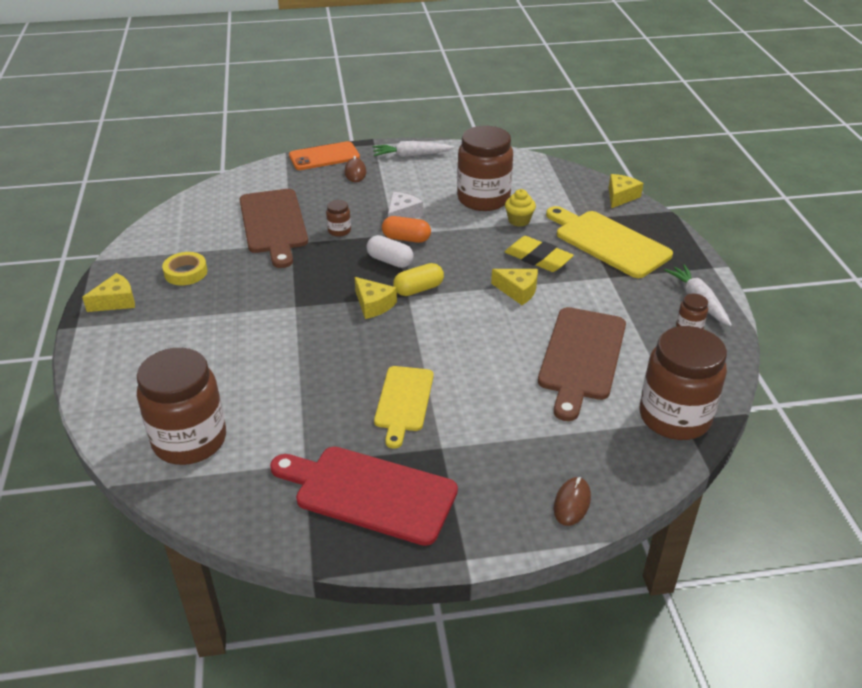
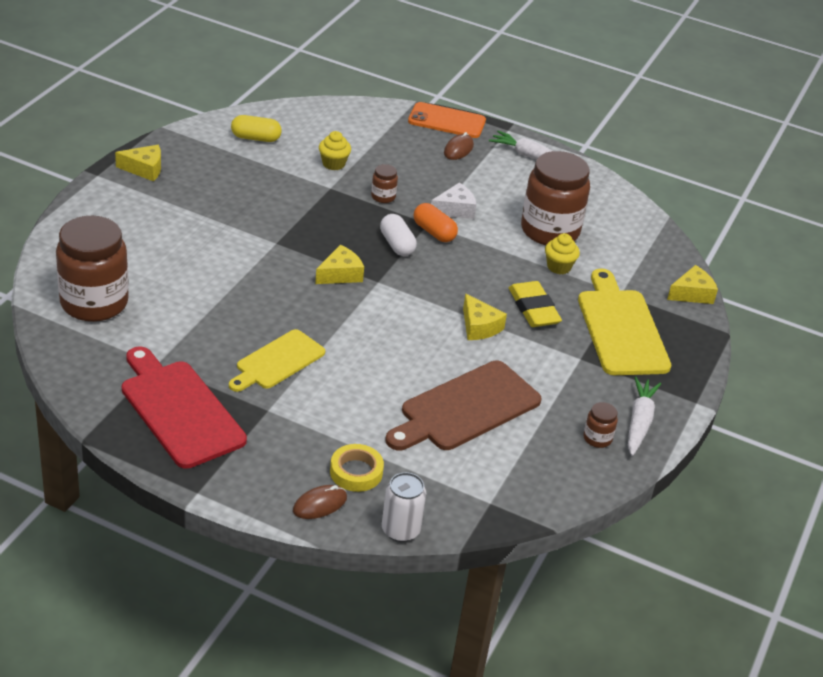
camera: 30 degrees right, 0 degrees up
(186, 272) = (219, 171): yellow tape -> yellow tape (356, 472)
(273, 224) = (333, 164): brown cutting board -> yellow cupcake
(373, 305) = (340, 274): yellow cheese -> yellow cheese turned 120 degrees counterclockwise
(418, 289) = (393, 281): yellow capsule -> yellow capsule (255, 138)
(652, 484) = (400, 530): none -> white can
(674, 417) = (485, 496): brown jar -> none

